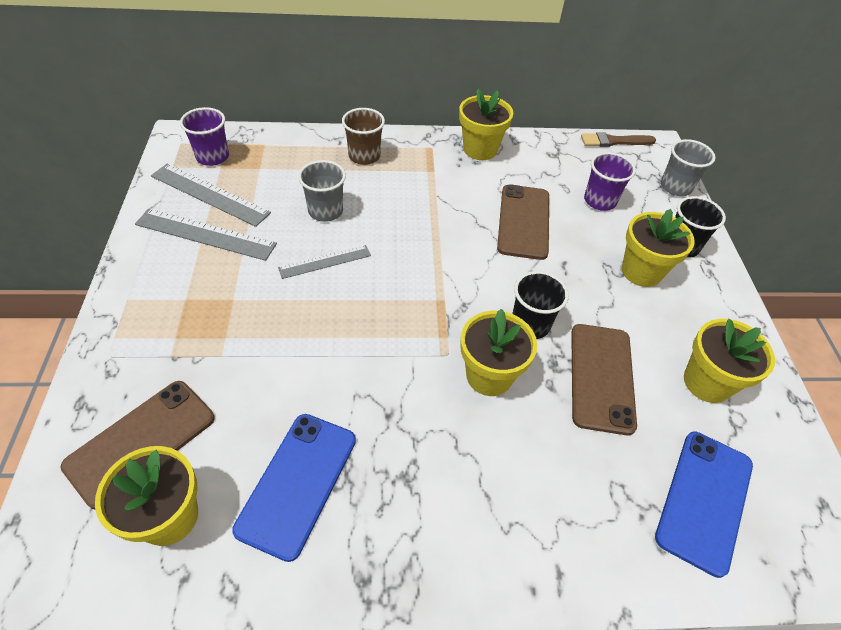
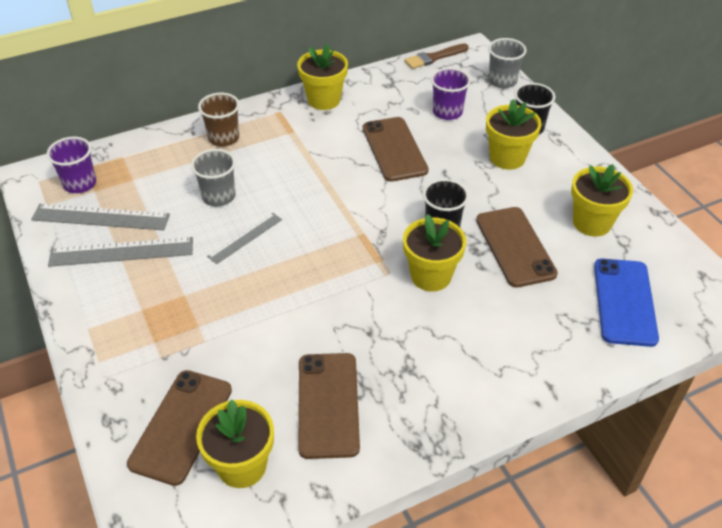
camera: 20 degrees left, 5 degrees down
(298, 483) = (328, 404): blue phone -> brown phone

